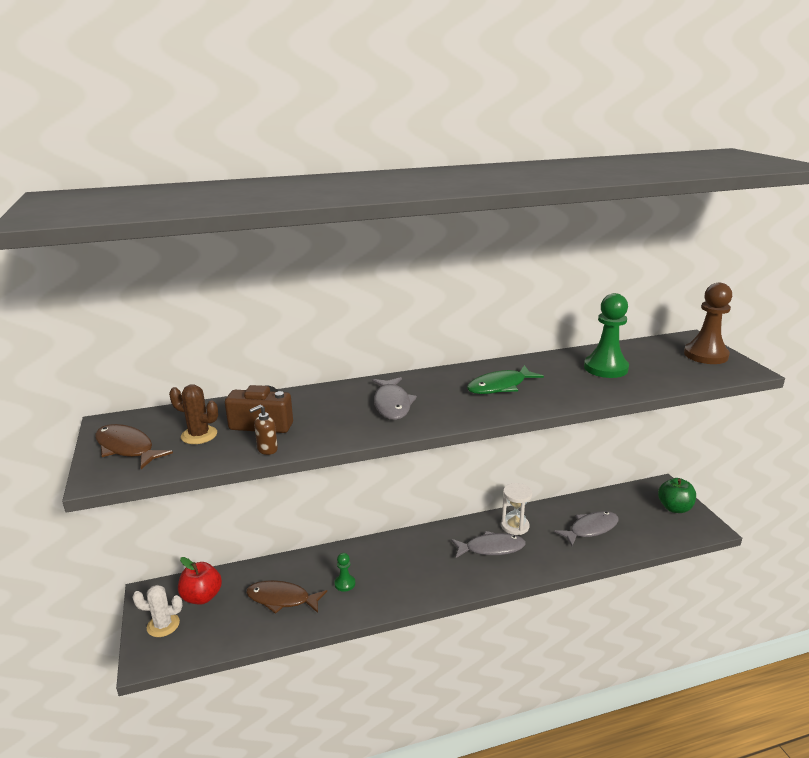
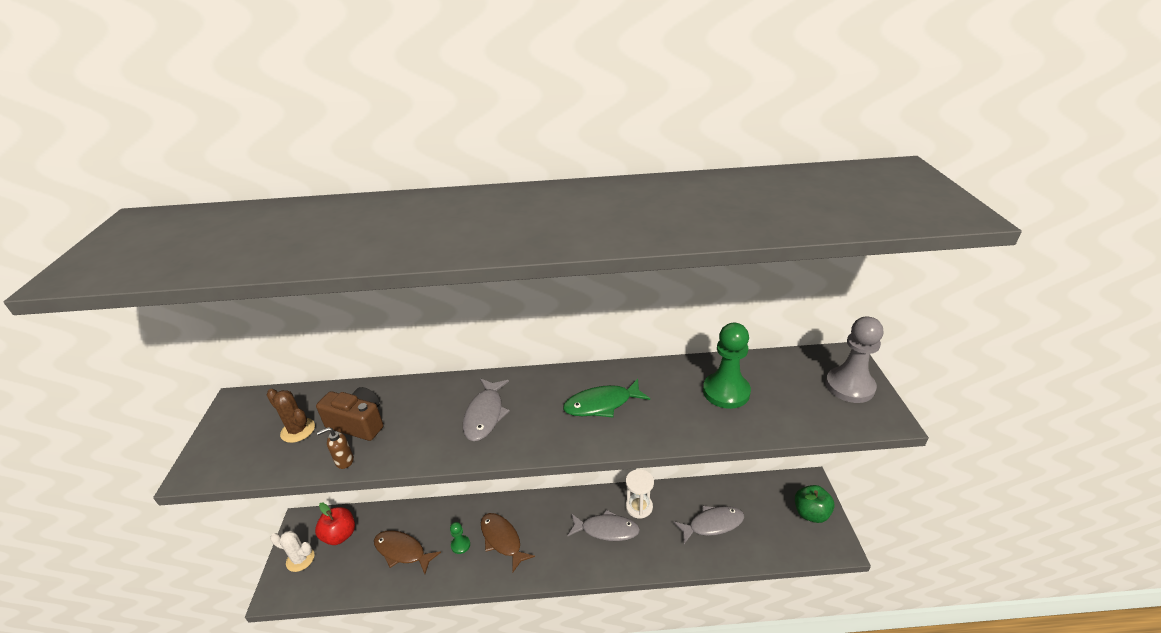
camera: 15 degrees right, 10 degrees up
(127, 448) = (233, 437): brown fish -> brown fish (502, 540)
(705, 355) = (849, 386): brown pawn -> grey pawn

